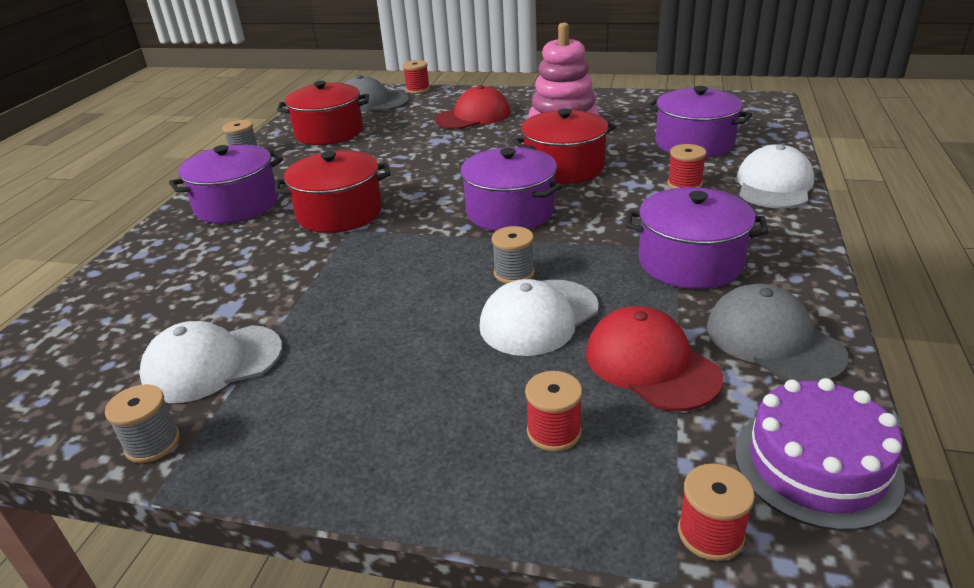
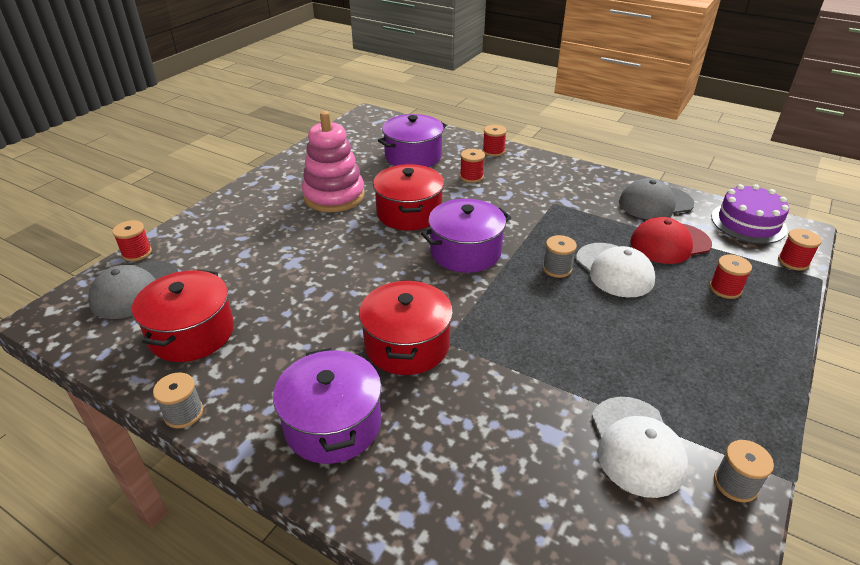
camera: 75 degrees left, 5 degrees up
(473, 116) = (257, 233): red cap -> none
(690, 262) = (570, 203): purple pot -> none
(774, 185) = (493, 151): white cap -> red spool

